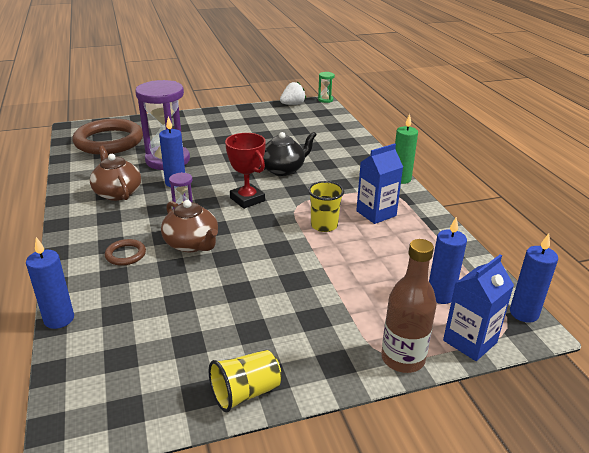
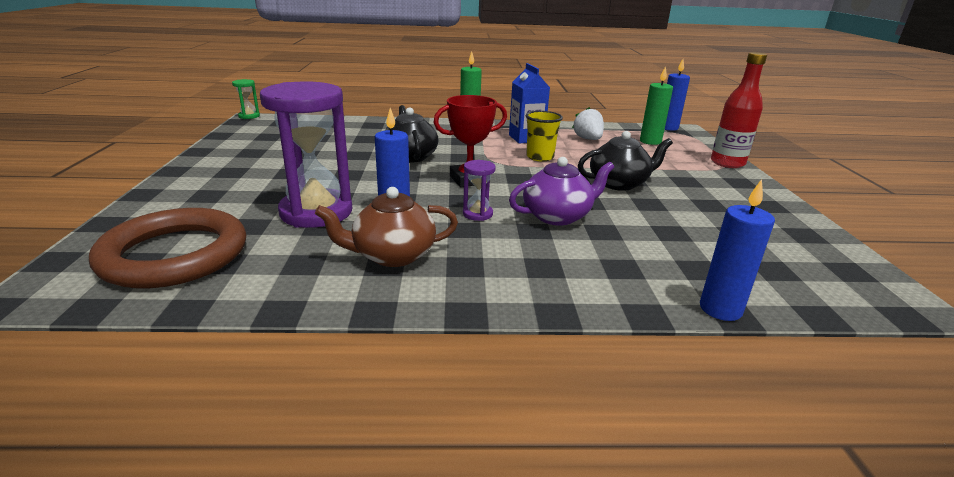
camera: 75 degrees left, 5 degrees down
(125, 254) = (573, 257): brown ring -> none
(192, 244) = (557, 216): brown teapot -> purple teapot
(245, 392) = (793, 216): yellow cup -> none
(280, 273) = (619, 183): none -> black teapot
(293, 104) = (235, 130): white strawberry -> white strawberry (588, 139)
(402, 359) = (727, 163): brown bottle -> red bottle
(440, 295) = (650, 141): blue candle -> green candle
(470, 341) = (702, 144): blue carton -> none

